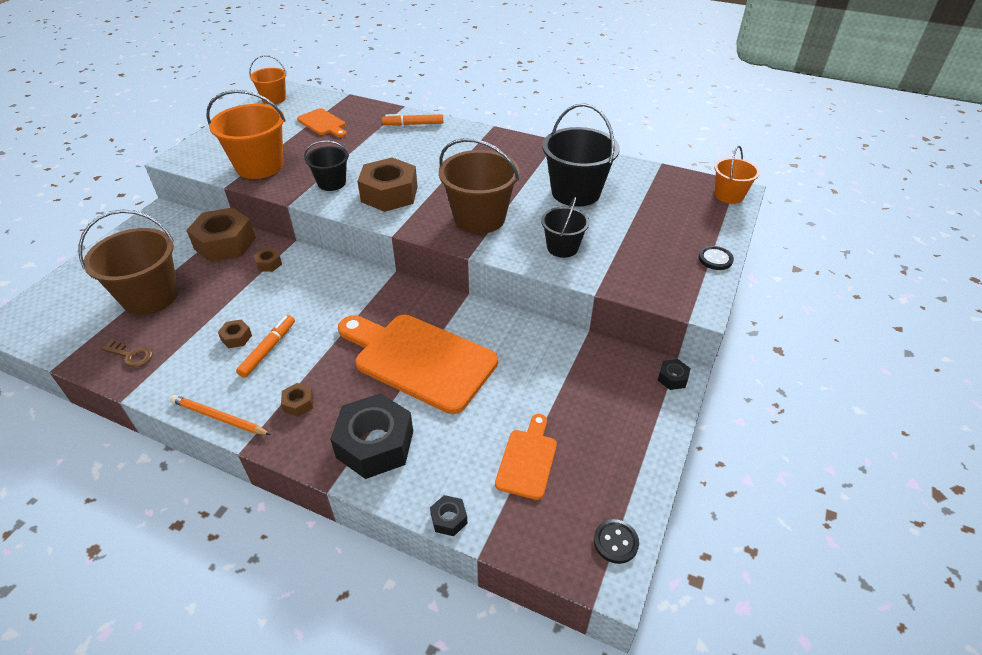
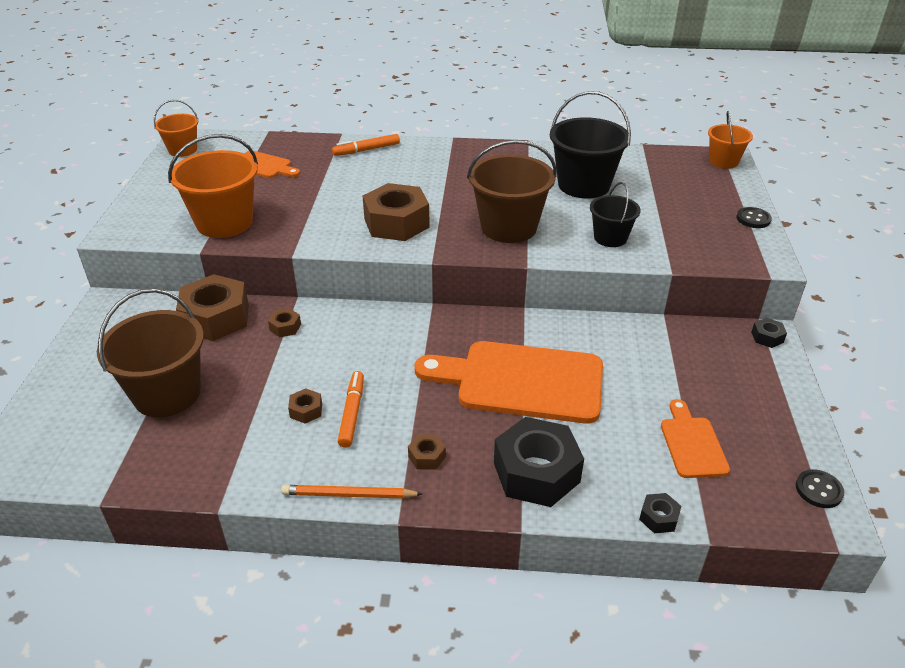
camera: 20 degrees left, 5 degrees down
(131, 355) = (193, 461): brown key -> none
(332, 183) = (323, 224): black bucket -> none

